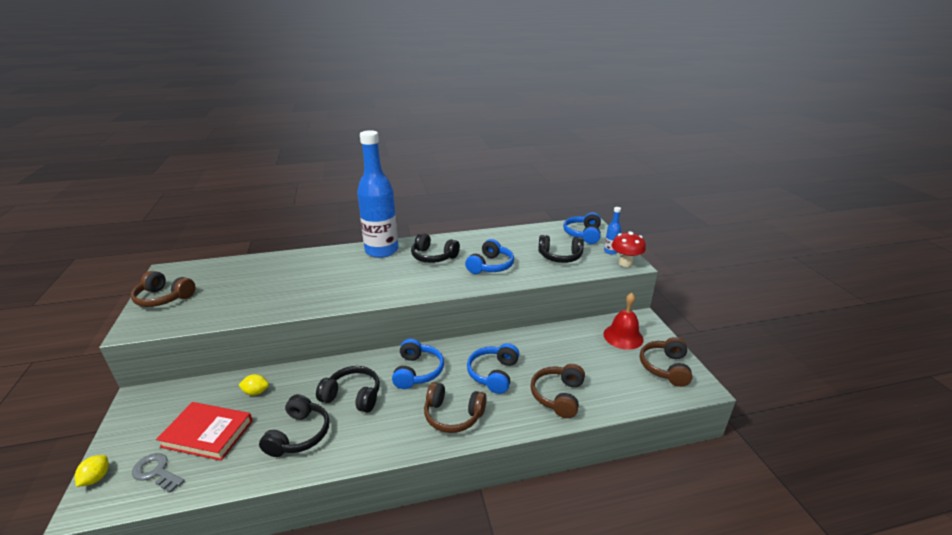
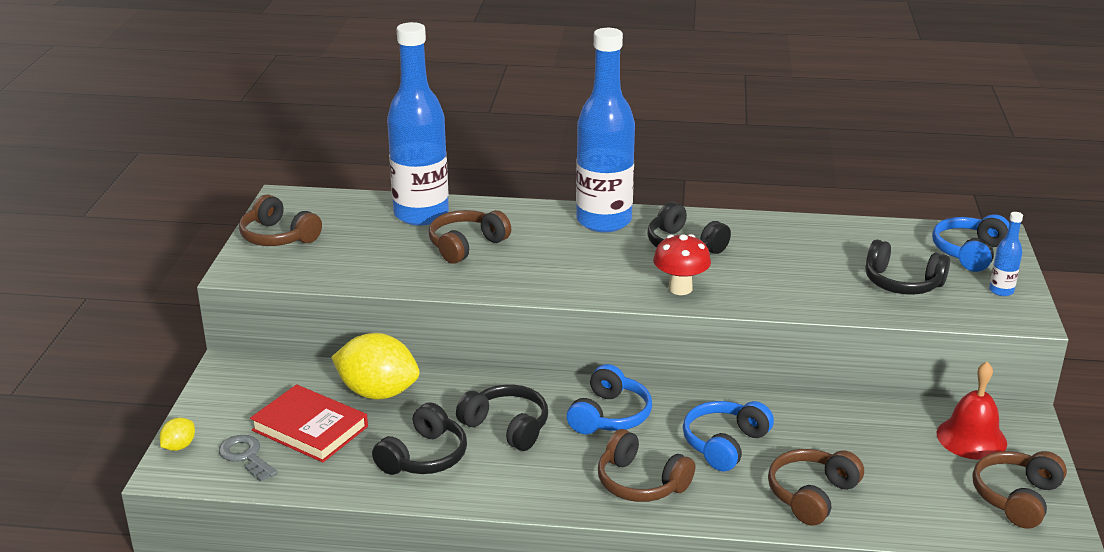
camera: 20 degrees right, 0 degrees up
(256, 392) = (378, 392): yellow lemon -> yellow lemon, size x2.21
(265, 266) = (421, 214): none -> blue bottle
(299, 280) = (466, 245): none -> brown headphones
(490, 266) = (772, 277): blue headphones -> none
(625, 263) = (1015, 315): red mushroom -> red mushroom (680, 288)

